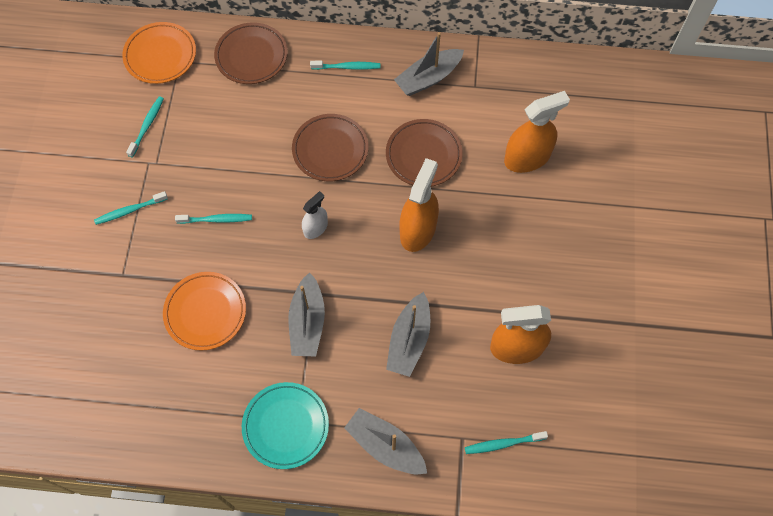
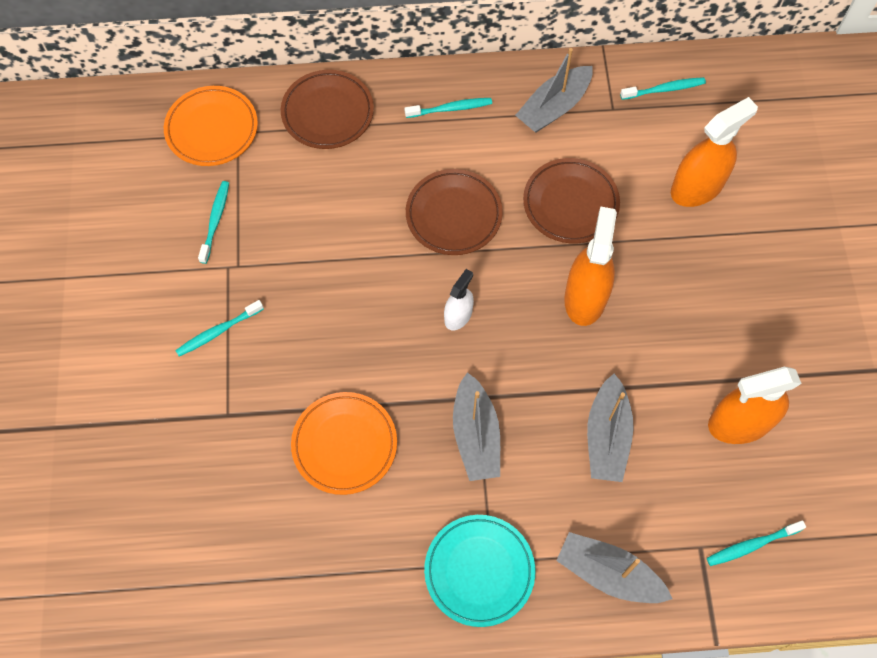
camera: 10 degrees left, 0 degrees up
(216, 219) = (331, 325): turquoise toothbrush -> turquoise toothbrush (664, 89)

